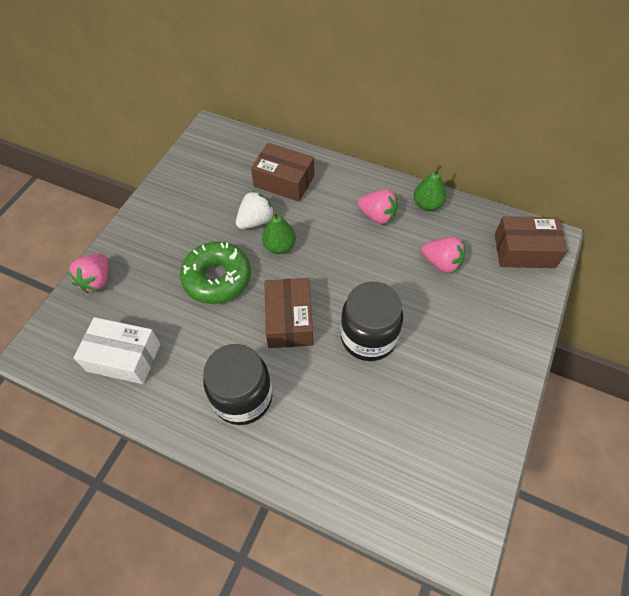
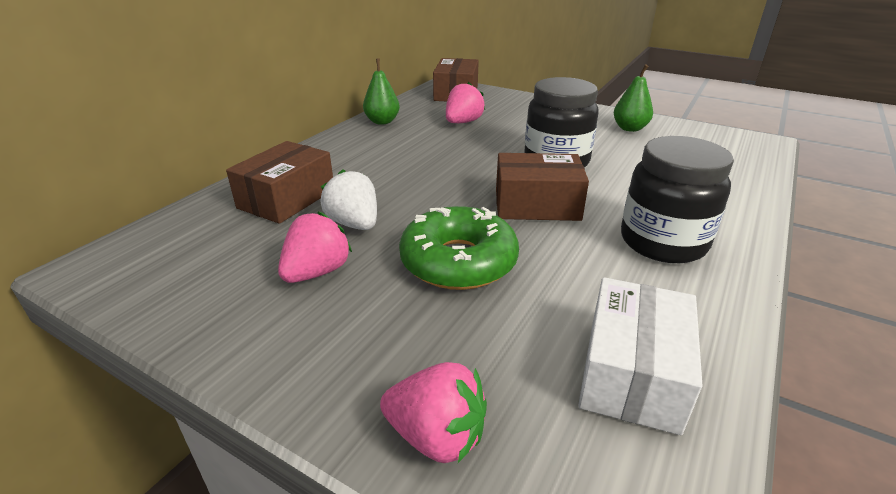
camera: 85 degrees left, 25 degrees down
(279, 246) = (411, 207): green pear -> green pear (629, 128)
(377, 216) = (386, 145): pink strawberry -> pink strawberry (317, 272)

